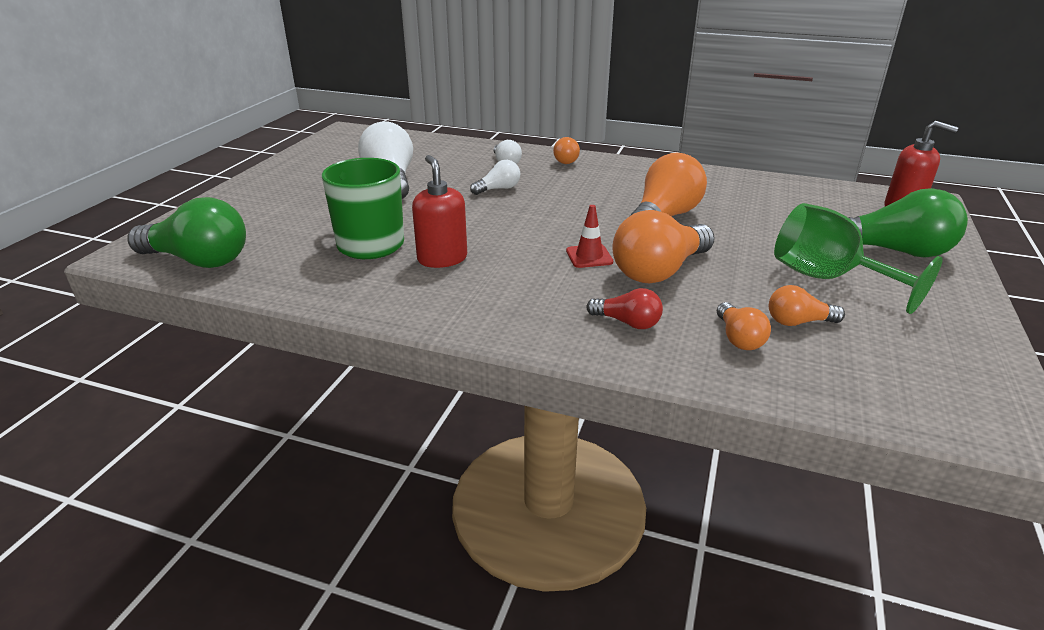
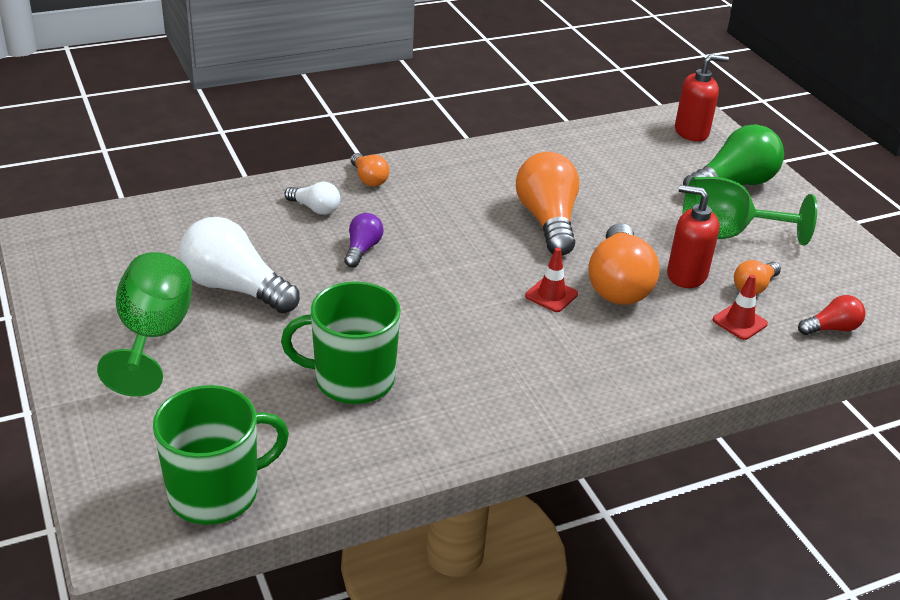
camera: 45 degrees left, 5 degrees up
(198, 260) = (216, 492): green light bulb -> green mug
(309, 185) = (153, 336): none -> green goblet
(442, 259) = (442, 360): red soap dispenser -> red soap dispenser (686, 275)
(498, 189) = (362, 249): white light bulb -> purple light bulb
(627, 322) = (661, 347): red light bulb -> red light bulb (831, 328)
(738, 338) = (739, 322): orange light bulb -> red traffic cone

